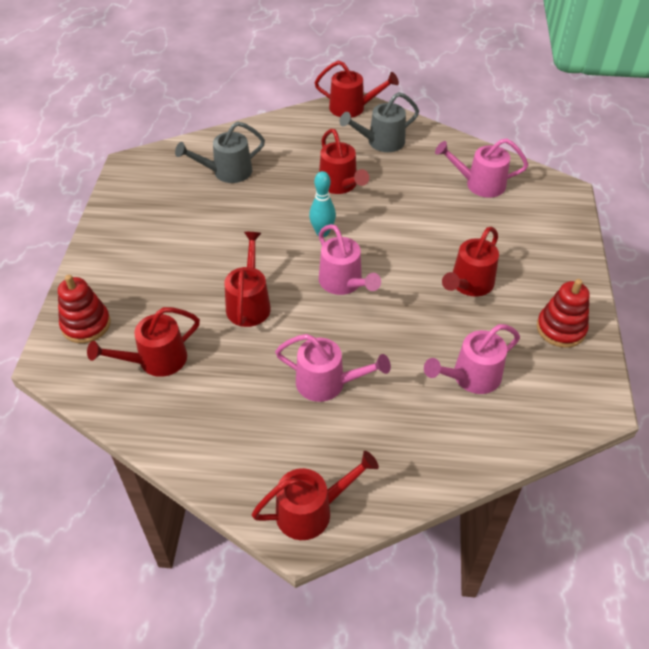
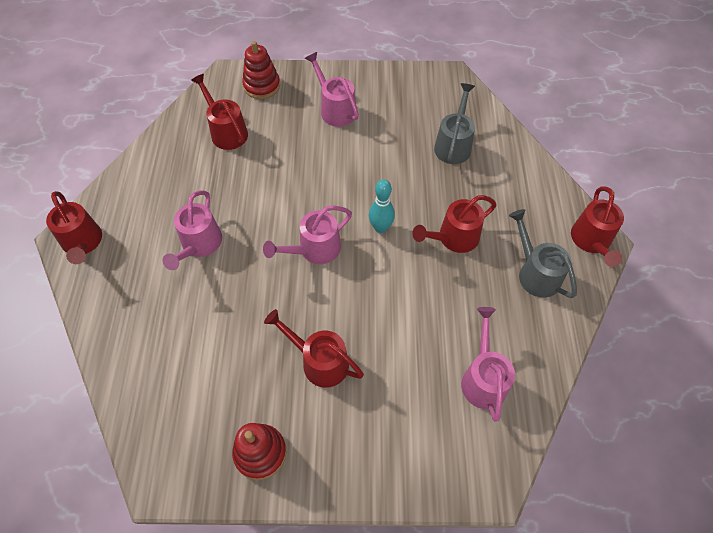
camera: 85 degrees right, 10 degrees up
(226, 172) = (453, 144): grey watering can -> grey watering can turned 45 degrees clockwise
(249, 303) = (287, 181): red watering can -> none
(470, 377) = (200, 359): pink watering can -> pink watering can (335, 109)

